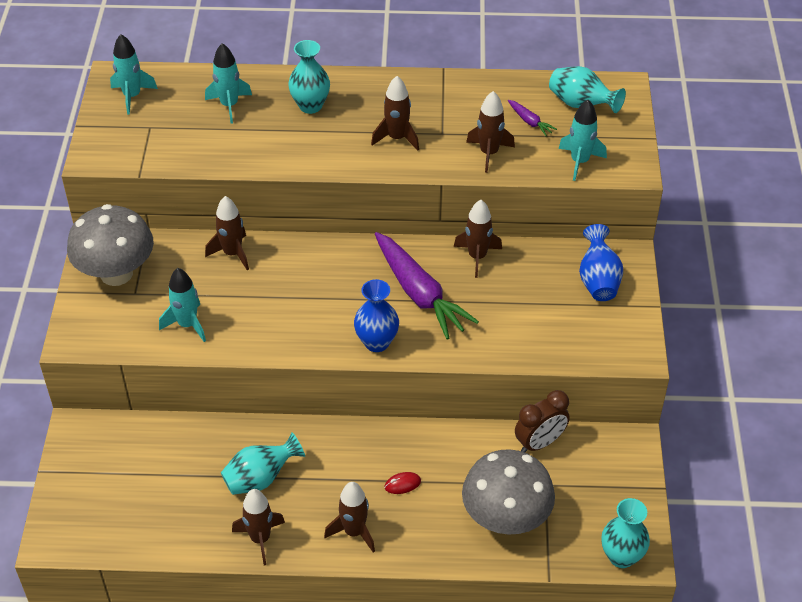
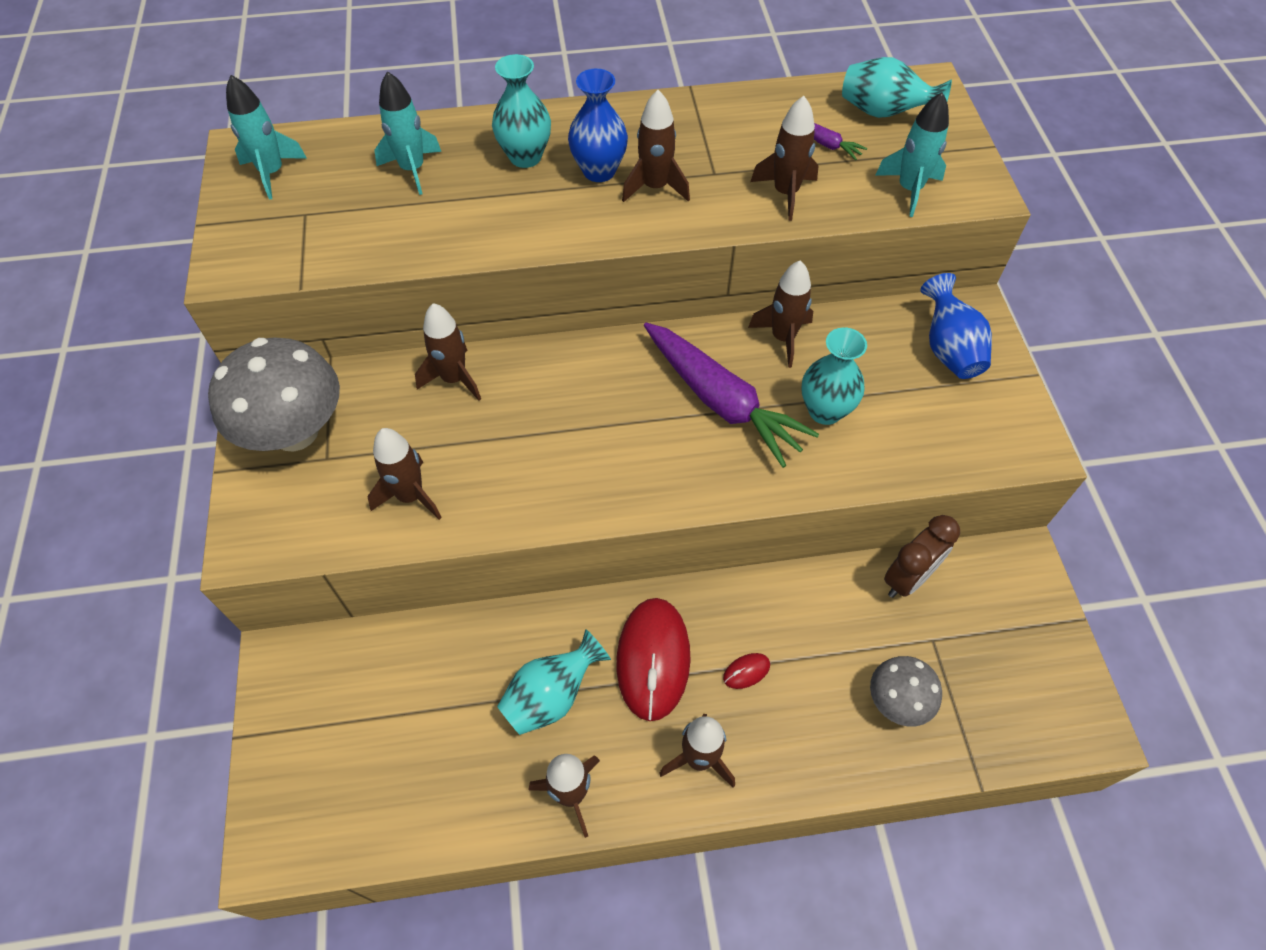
camera: 10 degrees left, 10 degrees up
(187, 325) = (410, 496): turquoise rocket -> brown rocket
(338, 467) = (653, 659): none -> red mouse
(376, 342) = (682, 483): blue vase -> blue vase (599, 171)
(505, 519) = (897, 701): grey mushroom -> grey mushroom, size x0.55
(621, 556) = (1065, 733): turquoise vase -> turquoise vase (825, 411)

